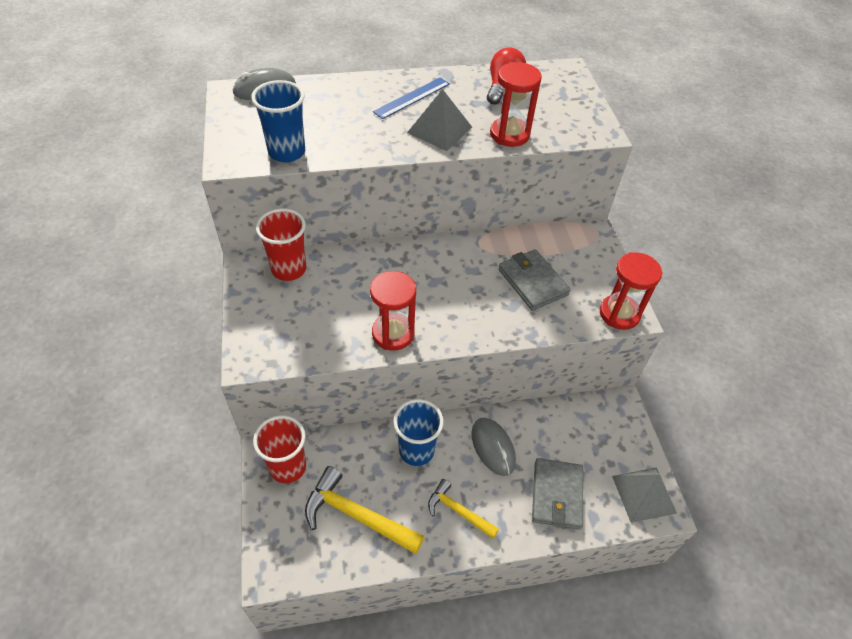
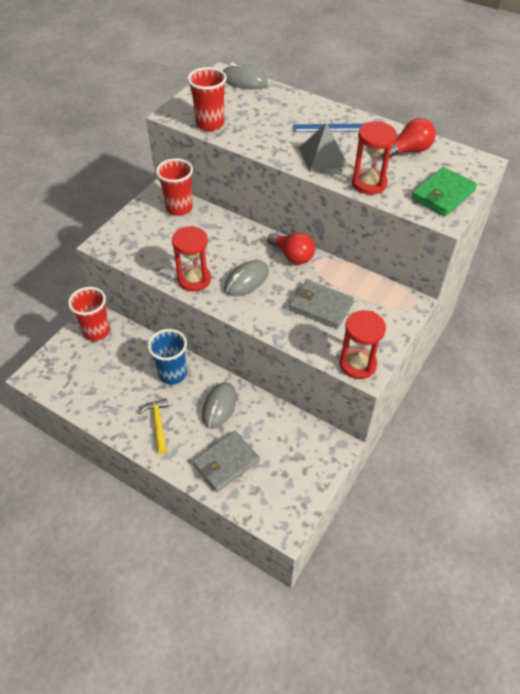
camera: 45 degrees right, 0 degrees up
(287, 152) = (210, 124): blue cup -> red cup
(356, 515) = (103, 382): yellow hammer -> none
(443, 301) = (246, 280): none -> grey mouse
(455, 250) = (292, 256): none -> red light bulb
(532, 282) = (321, 306): grey wallet -> grey wallet turned 75 degrees counterclockwise
(576, 113) = (442, 194): none -> green wallet
(644, 494) = (284, 509): grey pyramid -> none

